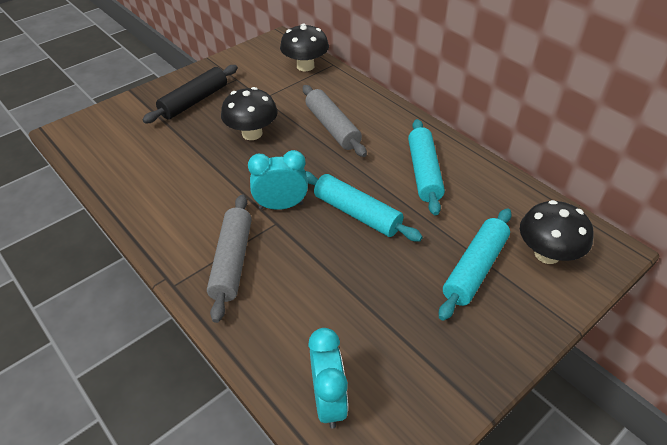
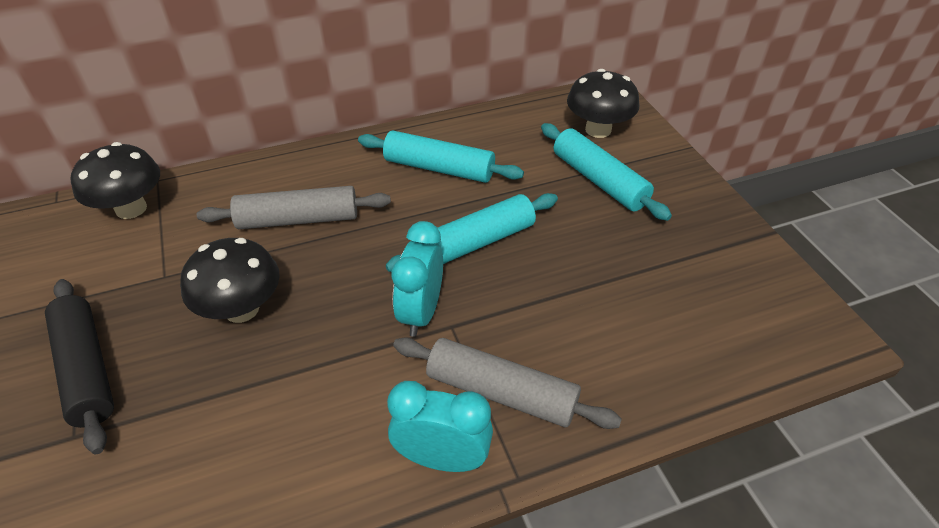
camera: 70 degrees left, 0 degrees up
(329, 401) = (742, 345): turquoise clock -> turquoise clock (442, 458)

